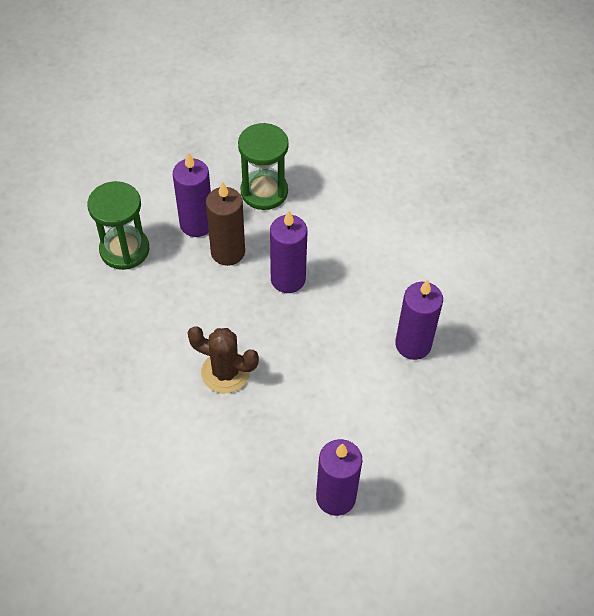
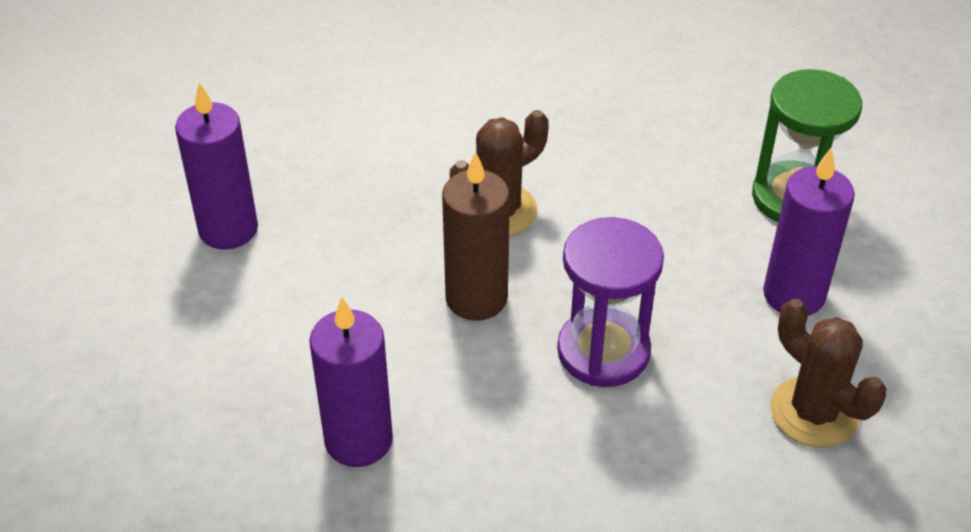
camera: 125 degrees right, 10 degrees down
(228, 252) = (710, 306): brown candle -> brown candle (476, 298)
(264, 192) = (814, 412): green hourglass -> brown cactus
(288, 279) = (603, 351): purple candle -> purple hourglass

